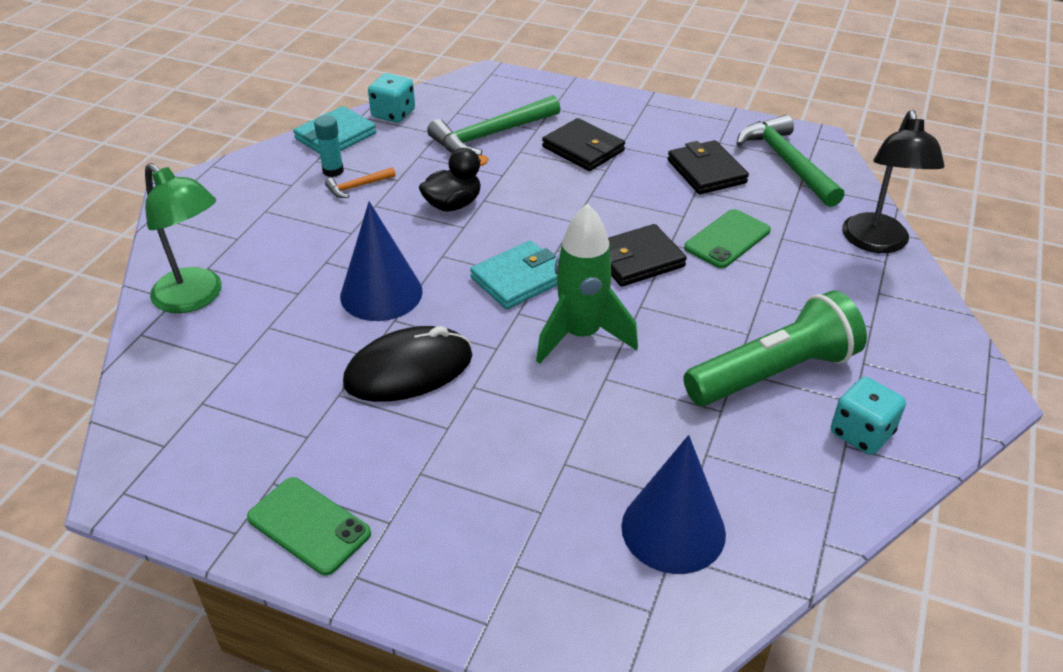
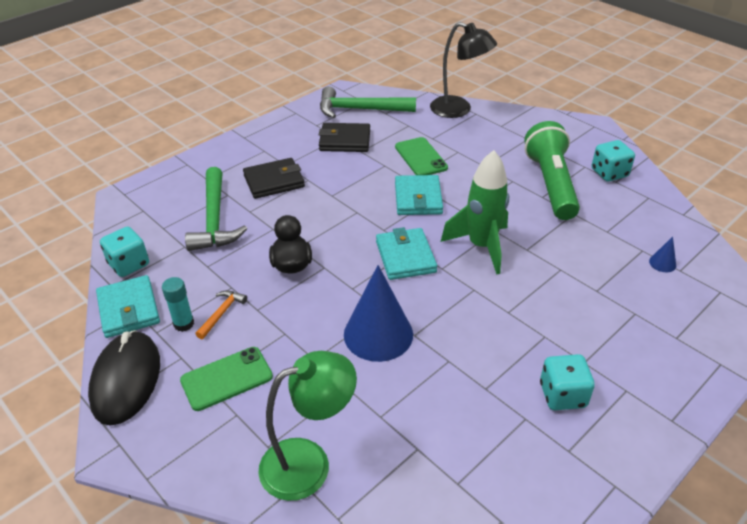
camera: 65 degrees left, 0 degrees up
(309, 526) = (619, 436): green phone -> green phone (226, 378)
(355, 462) = (562, 395): none -> turquoise dice
(358, 187) = (221, 313): orange hammer -> orange hammer turned 150 degrees counterclockwise
(408, 370) = (476, 341): black mouse -> black mouse (126, 380)
(637, 260) = (418, 198): black wallet -> turquoise wallet
(673, 529) = (662, 263): blue cone -> blue cone, size x0.41

